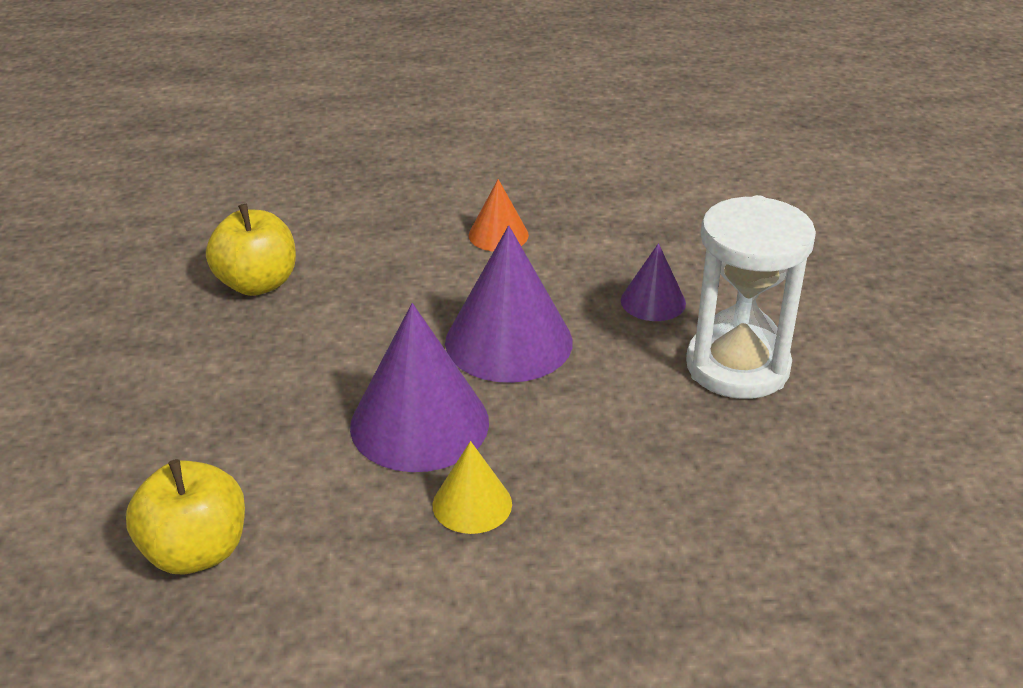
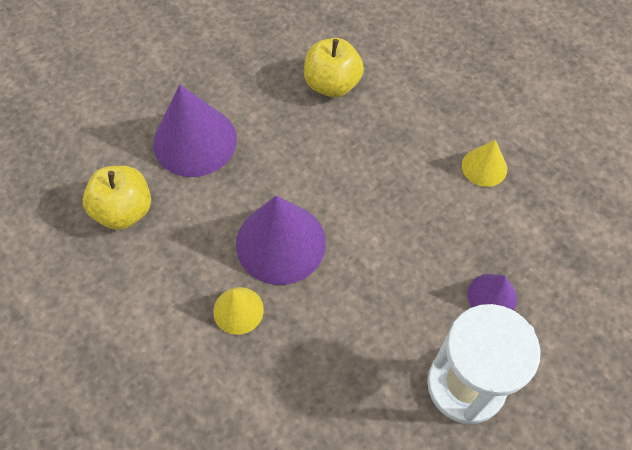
camera: 55 degrees right, 25 degrees up
(498, 235) = (484, 167): orange cone -> yellow cone
(508, 341) = (385, 241): purple cone -> purple cone (195, 141)

